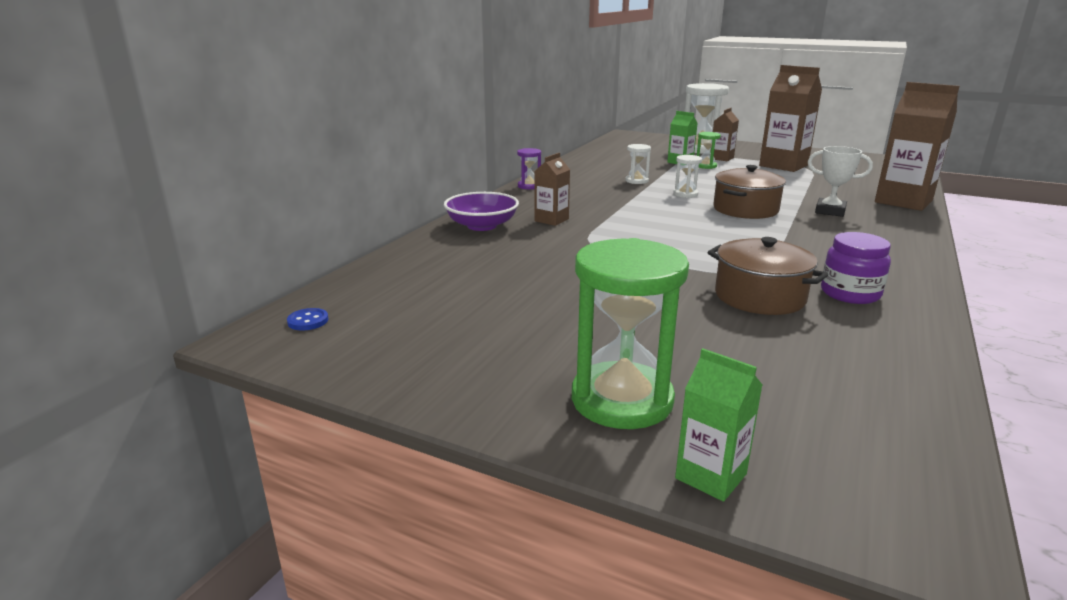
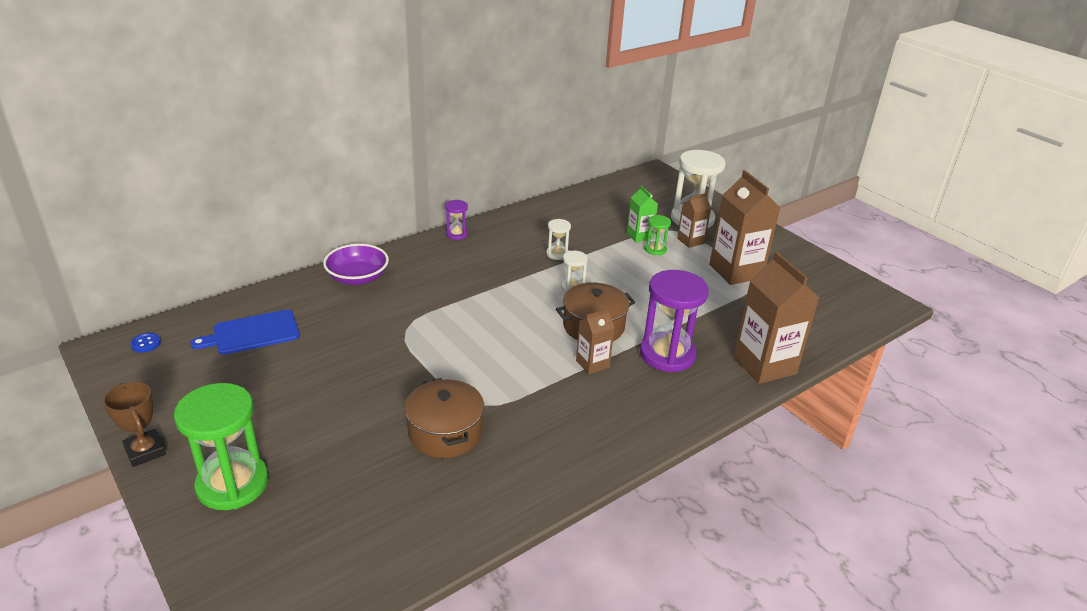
camera: 25 degrees right, 10 degrees up
(433, 283) = (252, 333): none -> blue cutting board
(459, 408) = (145, 451): none -> brown trophy
(551, 220) = (416, 287): brown carton -> brown carton (592, 364)
(711, 476) = (205, 557): green carton -> none
(830, 211) = (667, 354): white trophy -> purple hourglass
(850, 293) = (516, 456): purple jar -> none

